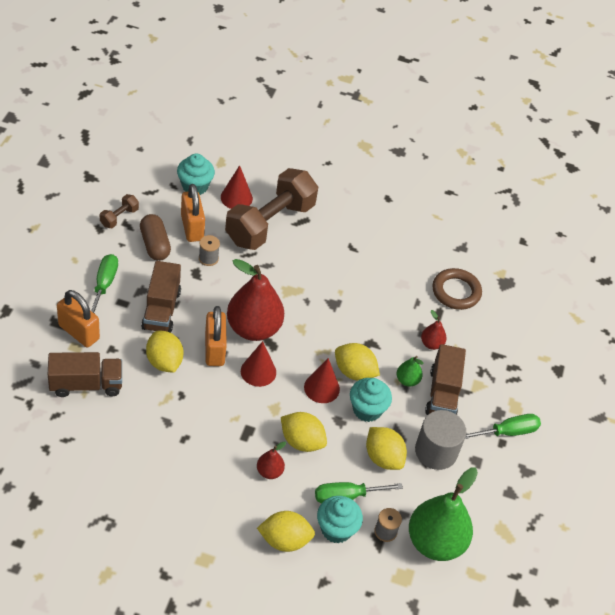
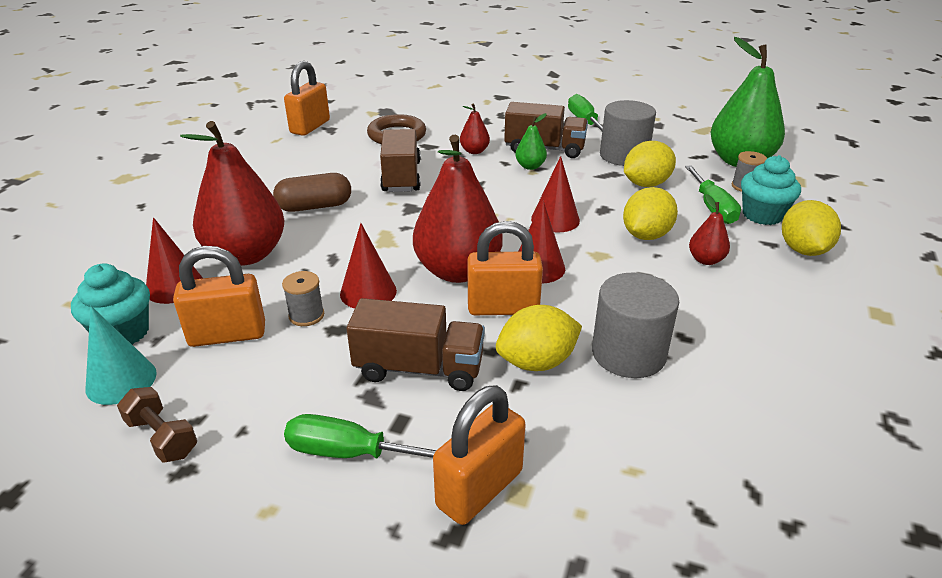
camera: 80 degrees left, 15 degrees down
(86, 384) = (612, 468): brown truck -> brown truck (401, 177)
(155, 245) = (257, 381): brown capsule -> brown capsule (314, 206)
(158, 194) = (121, 380): none -> turquoise cone
(170, 406) = (628, 353): none -> grey cylinder
(230, 284) = (368, 292): none -> red cone
(270, 223) = (246, 255): brown dumbbell -> red pear
(354, 372) = (524, 197): yellow lemon -> none
(367, 409) = (580, 191): turquoise cupcake -> none
(464, 234) = (310, 127): none -> orange padlock

